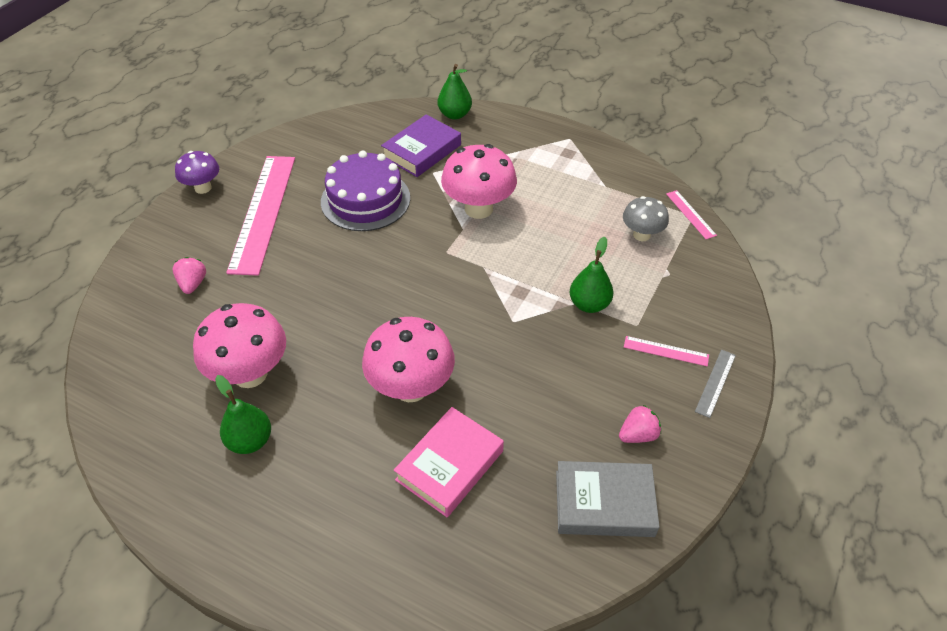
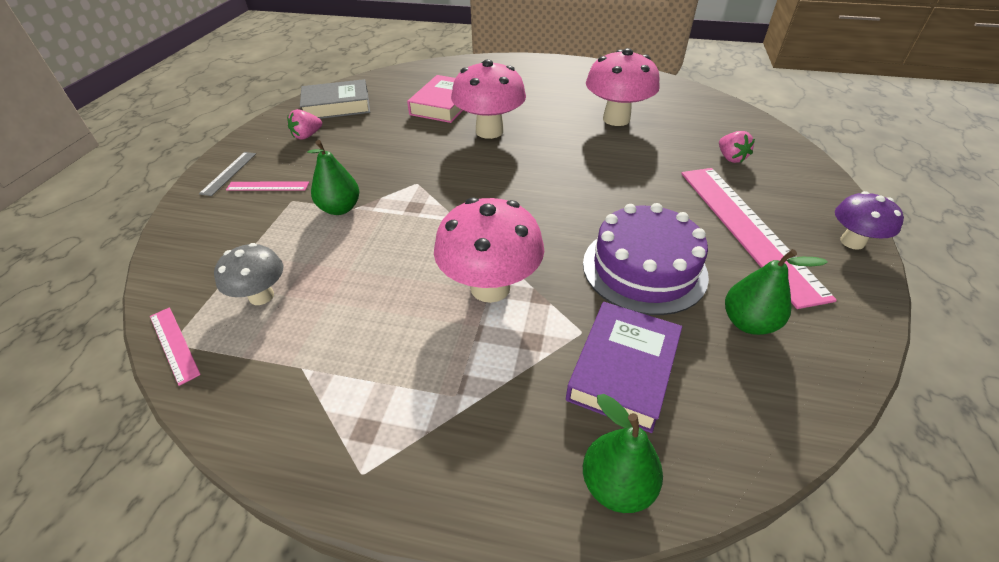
camera: 165 degrees right, 5 degrees down
(250, 441) = (583, 94): green pear -> green pear (748, 323)

